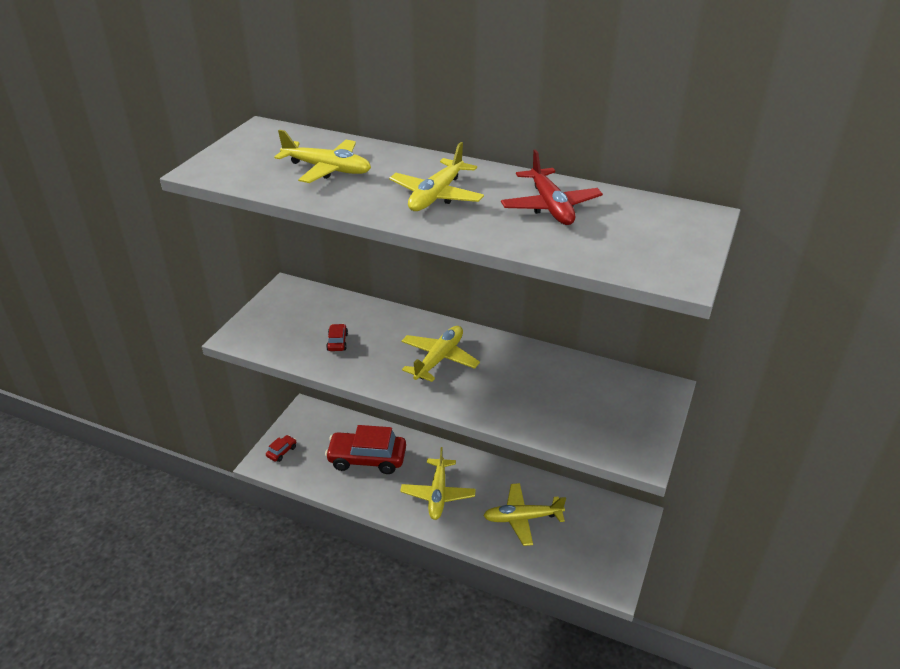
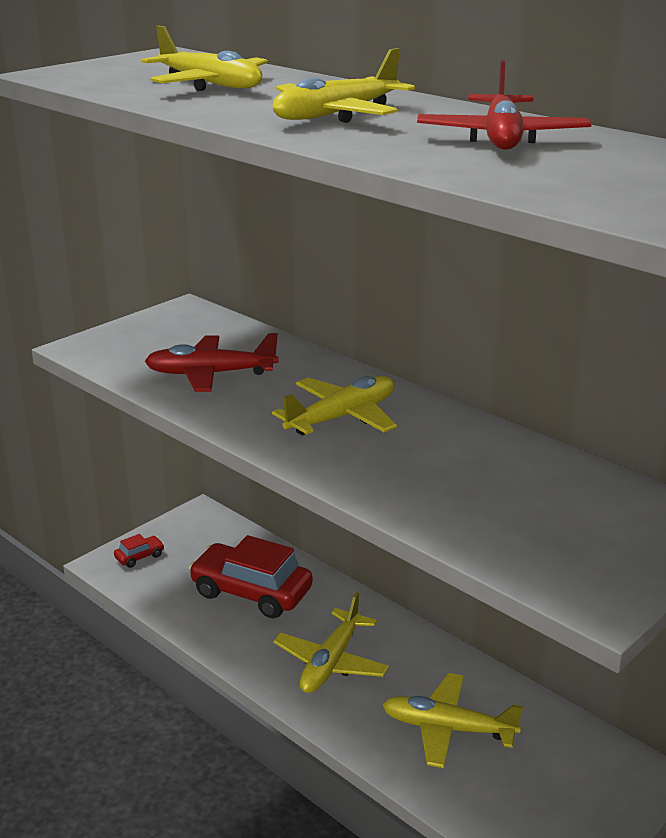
camera: 20 degrees right, 10 degrees down
(337, 342) = (210, 374): red car -> red plane

